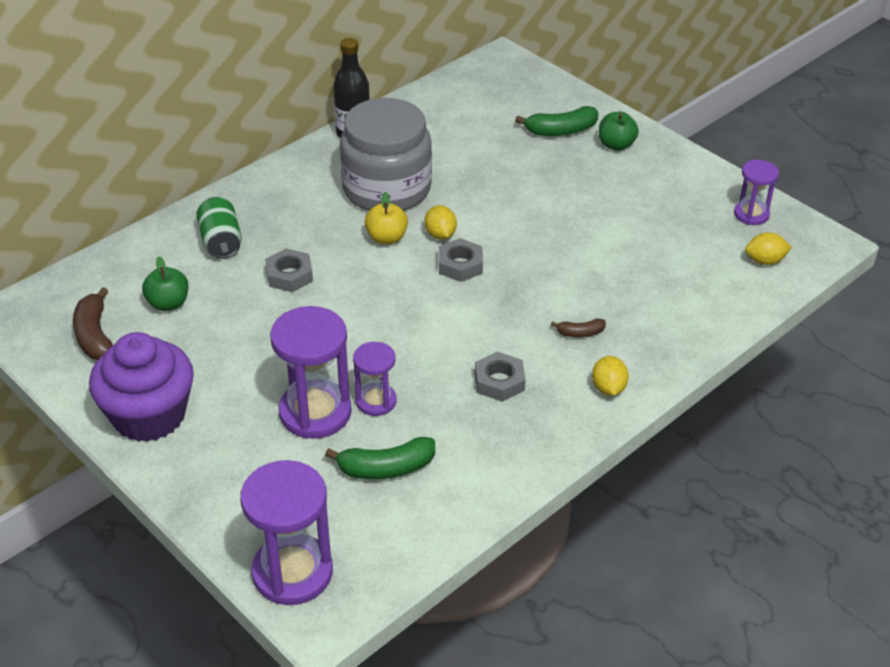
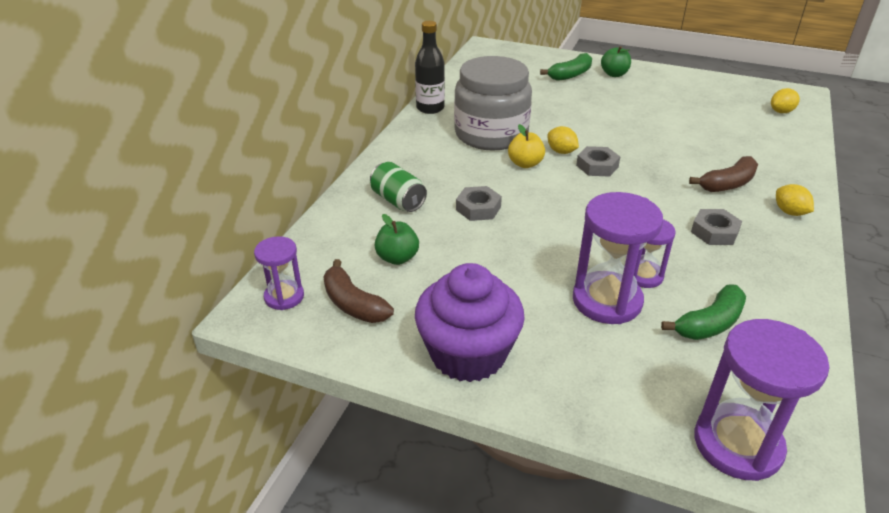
camera: 25 degrees left, 5 degrees down
(580, 333) = (727, 184): brown banana -> brown banana, size x1.81
(751, 214) = (740, 90): purple hourglass -> purple hourglass (284, 297)

